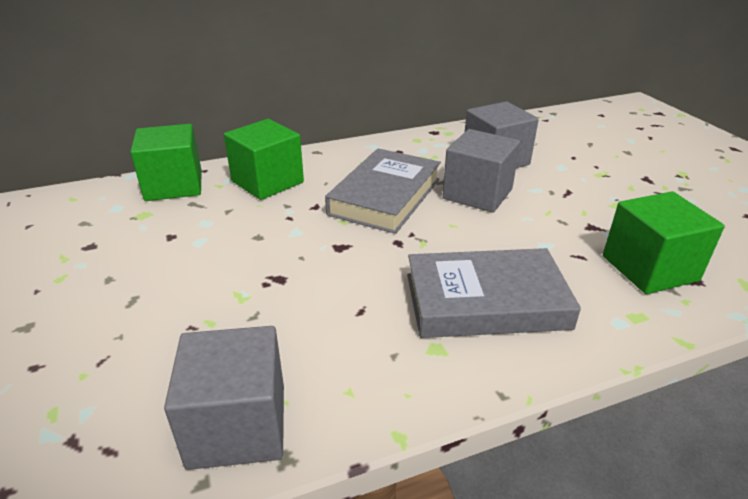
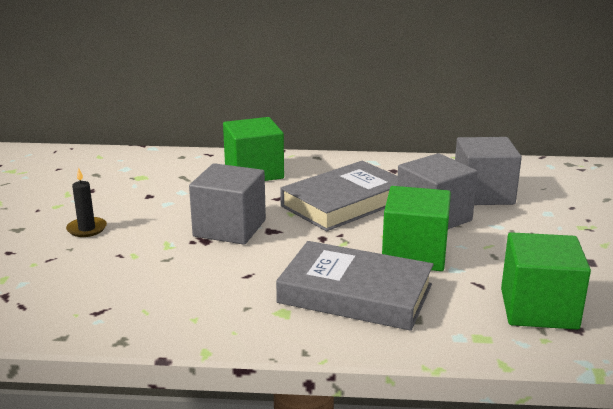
camera: 25 degrees right, 10 degrees down
(123, 301) = (87, 229): none -> black candle
(174, 185) = (178, 161): green cube -> green cube (414, 254)
(237, 425) = (105, 315): grey cube -> grey cube (229, 228)

